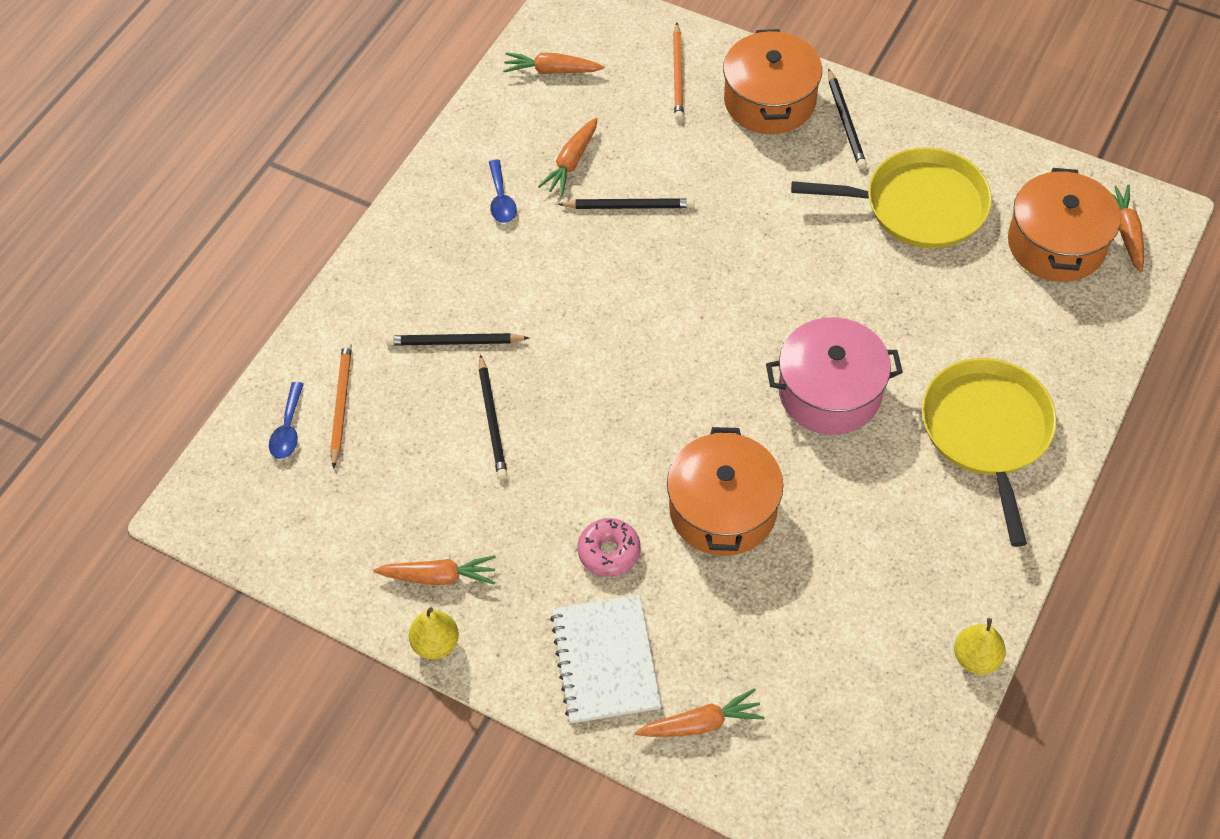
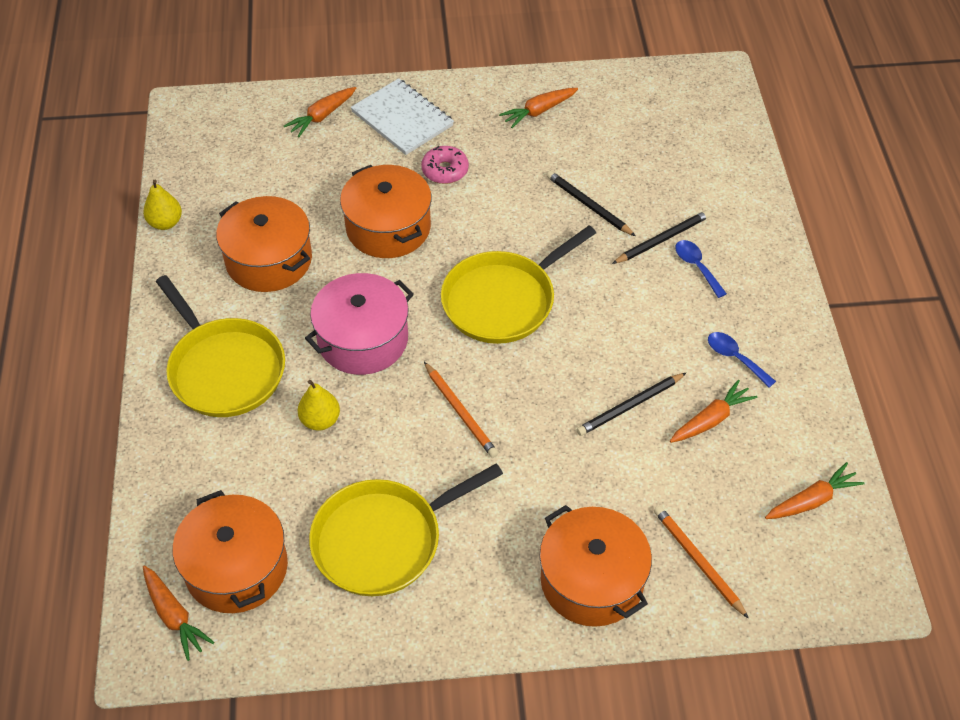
camera: 145 degrees right, 5 degrees down
(288, 429) = (713, 138): blue spoon -> blue spoon (697, 267)
(341, 404) = (696, 167): orange pencil -> orange pencil (460, 412)
(436, 643) = (509, 82): yellow pear -> yellow pear (320, 420)
(571, 162) = (711, 419): orange carrot -> orange carrot turned 60 degrees clockwise
(663, 361) = (503, 300): none -> yellow pan
(846, 122) = (504, 596): black pencil -> none
(878, 539) = (269, 260): none -> orange pot

